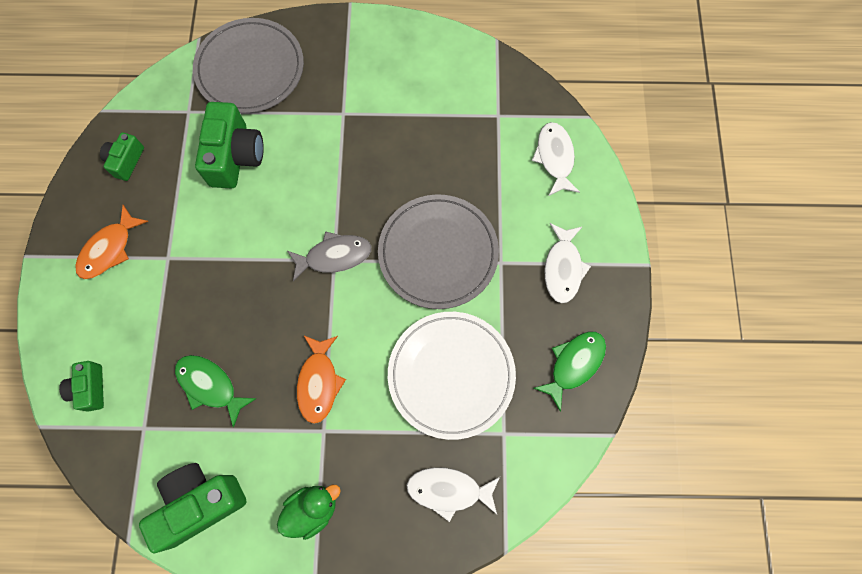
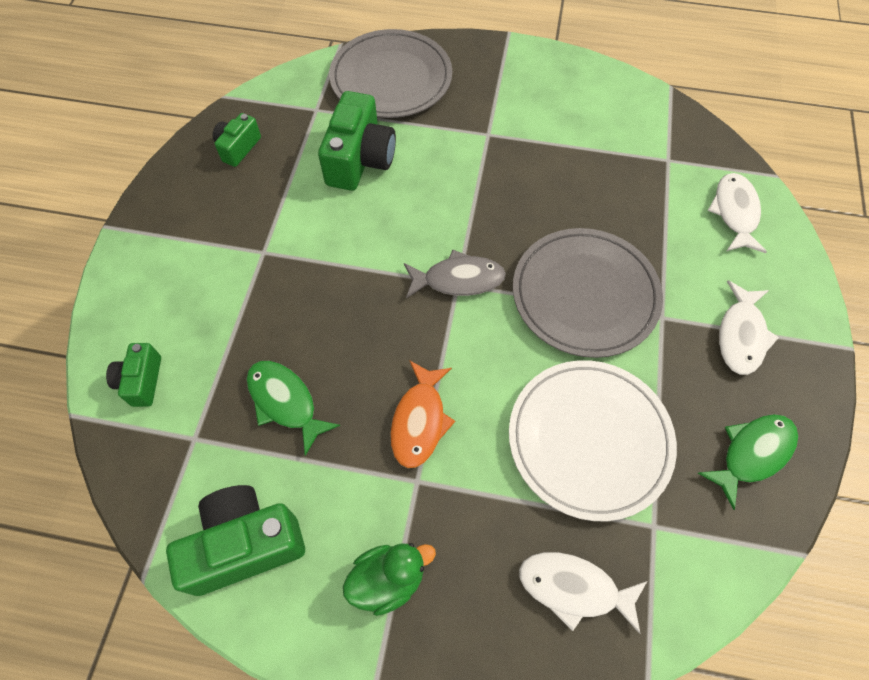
camera: 10 degrees right, 10 degrees down
(109, 249) = (199, 233): orange fish -> none

